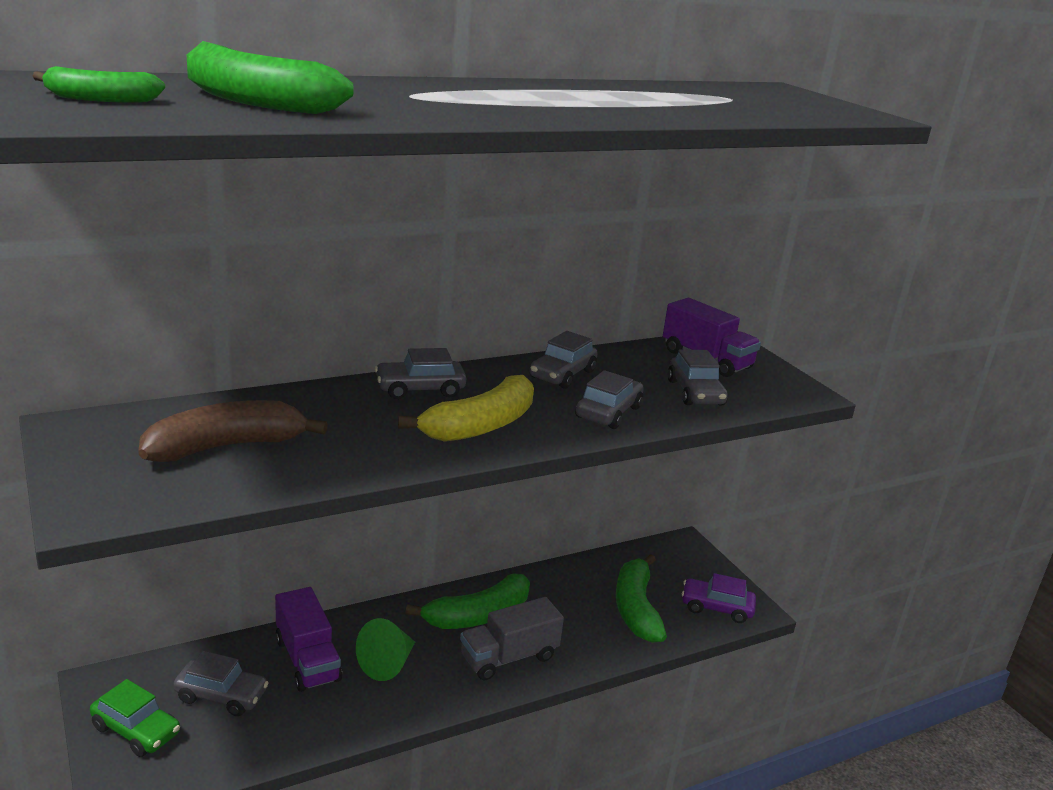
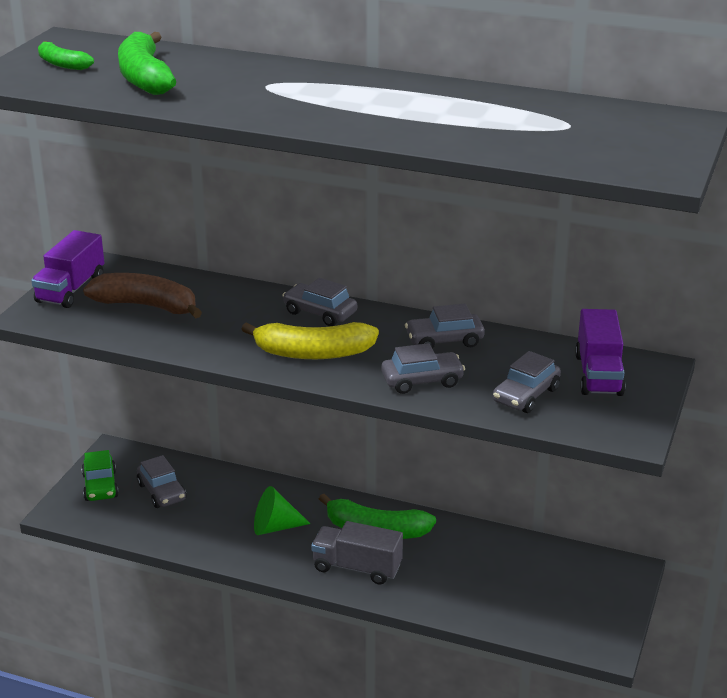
camera: 50 degrees right, 5 degrees up
(307, 660) = (232, 498): purple truck -> purple truck (70, 289)
(636, 608) = (503, 590): green banana -> none
(716, 608) = (574, 627): purple car -> none

